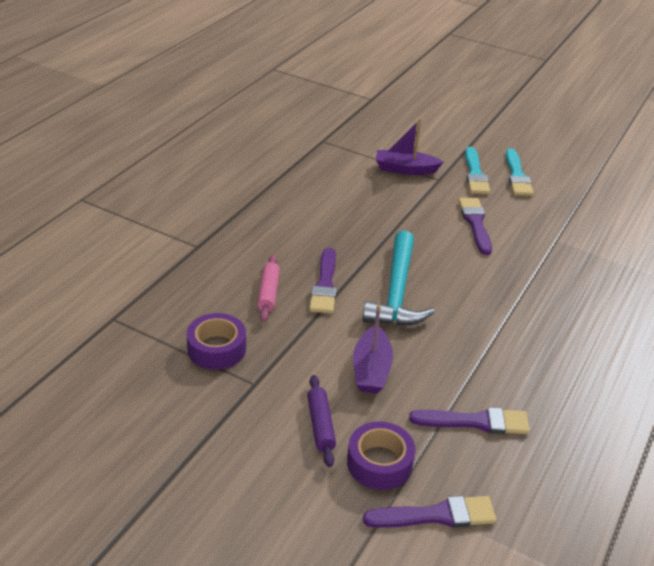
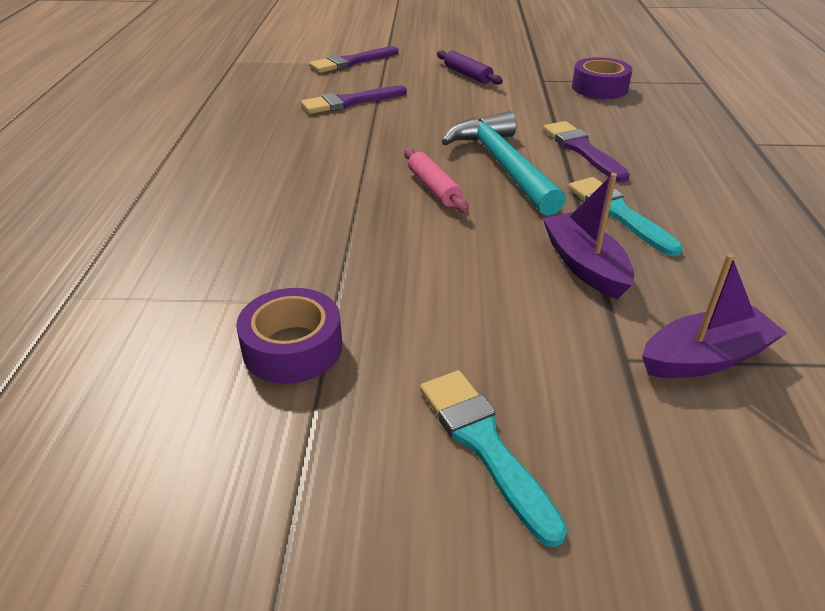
camera: 155 degrees right, 0 degrees up
(268, 293) = (622, 129): pink rolling pin -> pink rolling pin (433, 188)
(371, 369) = (463, 107): purple boat -> purple boat (584, 265)
(379, 463) = (408, 70): purple tape -> purple tape (292, 347)
(475, 174) = (572, 407): turquoise brush -> turquoise brush (618, 213)
(475, 223) = (484, 286): purple brush -> none

